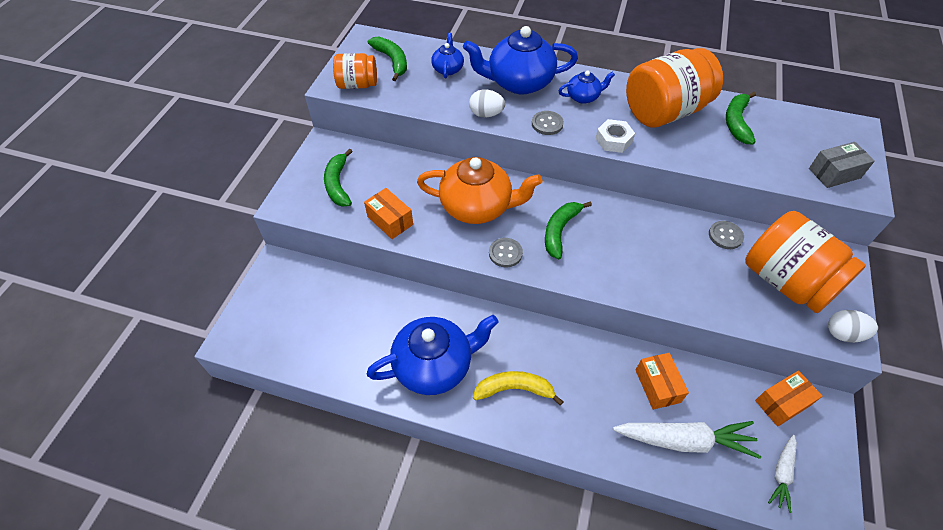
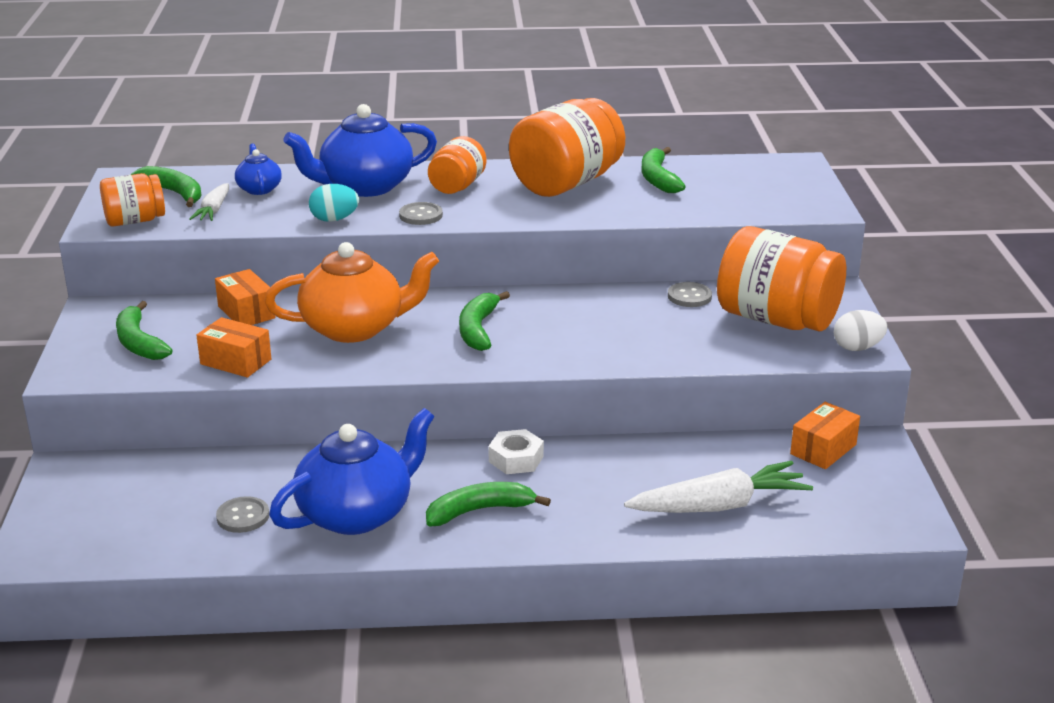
camera: 20 degrees left, 25 degrees down
(486, 114) = (334, 219): white egg -> turquoise egg
(505, 253) = (414, 361): grey button -> grey button (243, 516)
(514, 389) = (480, 510): yellow banana -> green banana
(583, 97) = (457, 186): blue teapot -> orange jar
(613, 140) = (513, 216): white nut -> white nut (516, 459)
(657, 386) = (666, 467): orange box -> orange box (246, 312)
(781, 474) = (846, 506): white carrot -> white carrot (213, 210)
(834, 173) = (787, 200): grey box -> none

